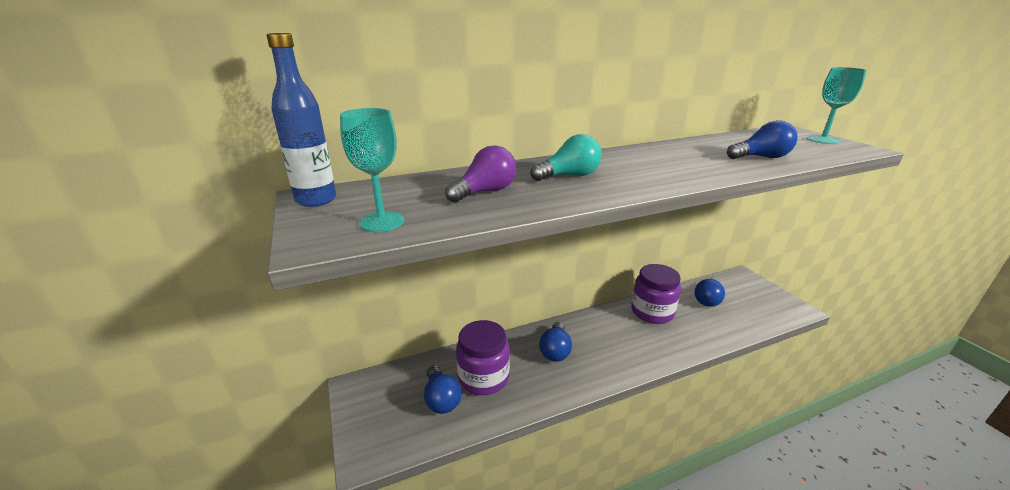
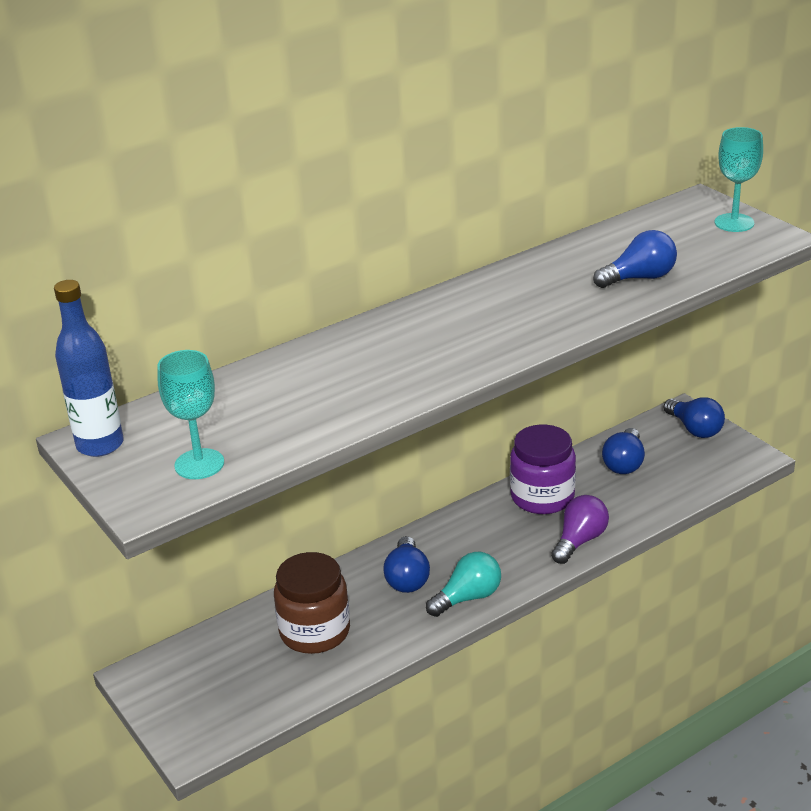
camera: 10 degrees left, 5 degrees up
(441, 399) = (265, 668): blue light bulb -> blue light bulb (694, 429)
(483, 378) = (315, 631): purple jar -> brown jar
(485, 192) = (298, 399): purple light bulb -> purple light bulb (579, 541)
(569, 176) = (394, 354): turquoise light bulb -> turquoise light bulb (468, 597)

